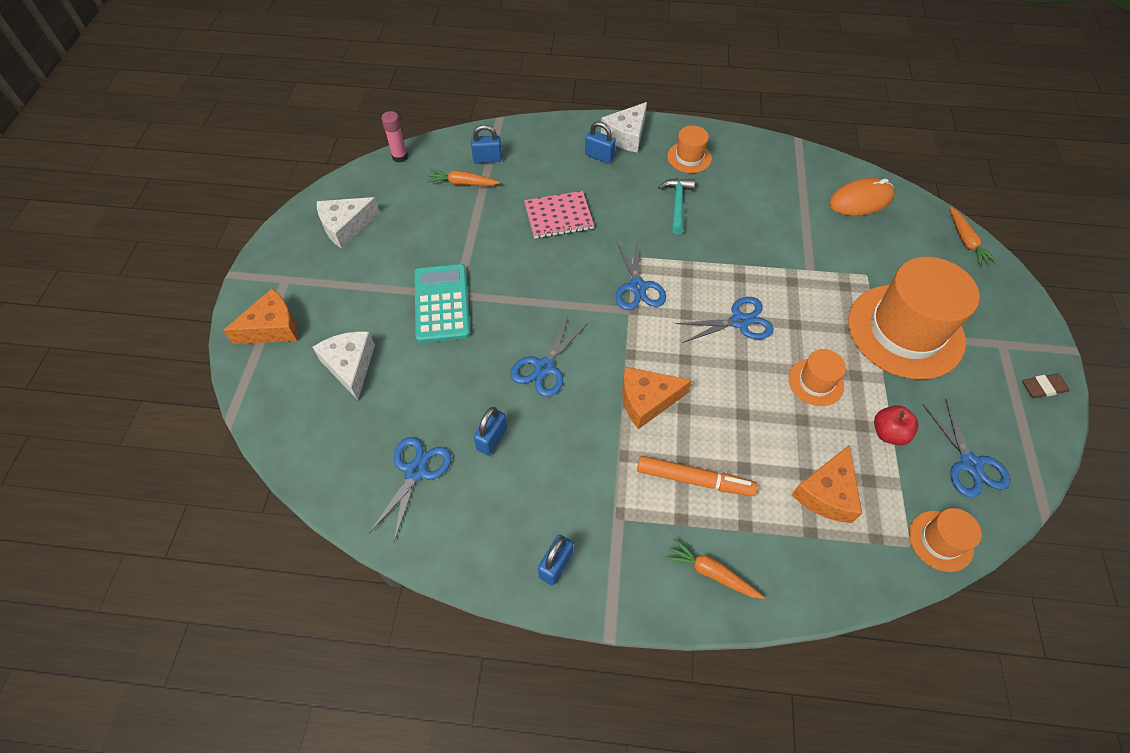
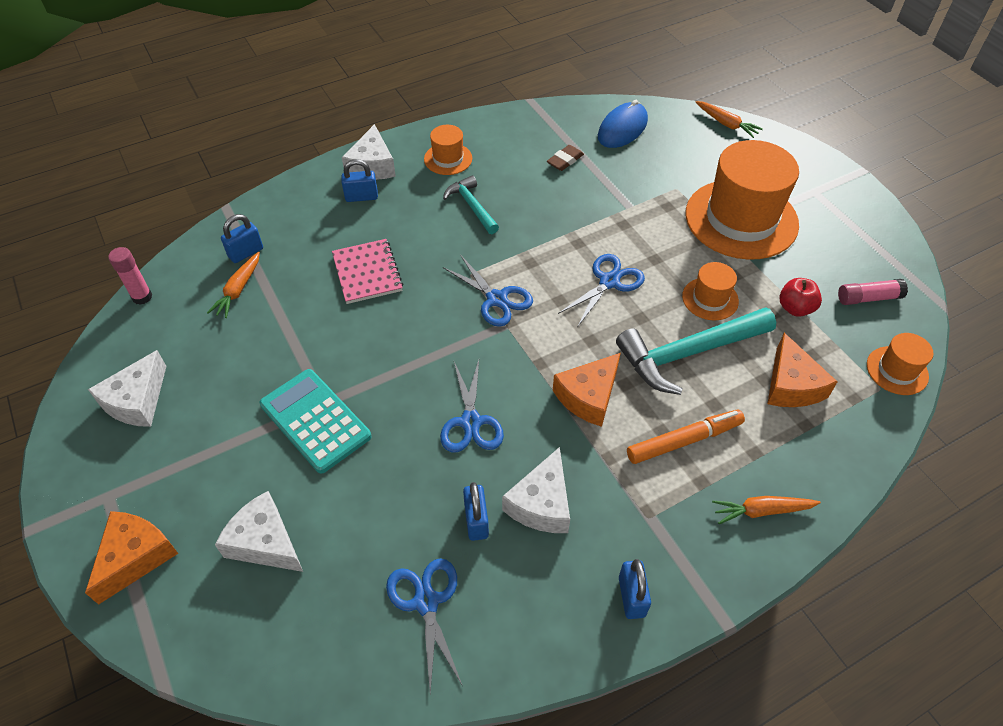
camera: 35 degrees left, 5 degrees down
(463, 183) = (238, 290): orange carrot -> orange carrot turned 45 degrees counterclockwise
(546, 456) = (541, 503): none -> white cheese
(558, 216) = (367, 273): pink notebook -> pink notebook turned 60 degrees counterclockwise
(757, 415) = (688, 354): none -> turquoise hammer
(860, 200) = (622, 129): orange mouse -> blue mouse
(970, 464) = (868, 298): blue scissors -> pink glue stick
(1043, 388) = (867, 210): brown eraser -> brown eraser (565, 160)

